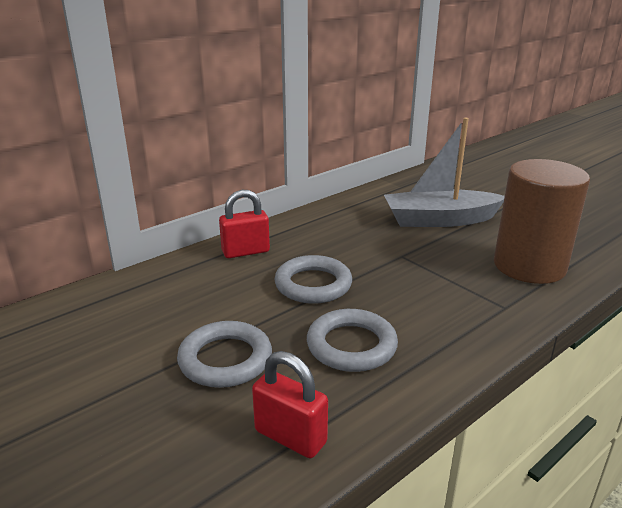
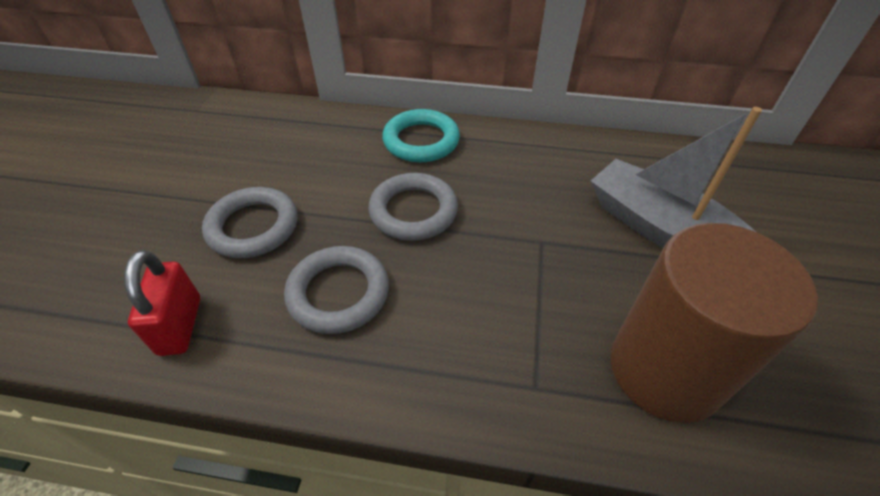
camera: 50 degrees right, 20 degrees up
(245, 252) = (421, 141): red padlock -> turquoise ring

